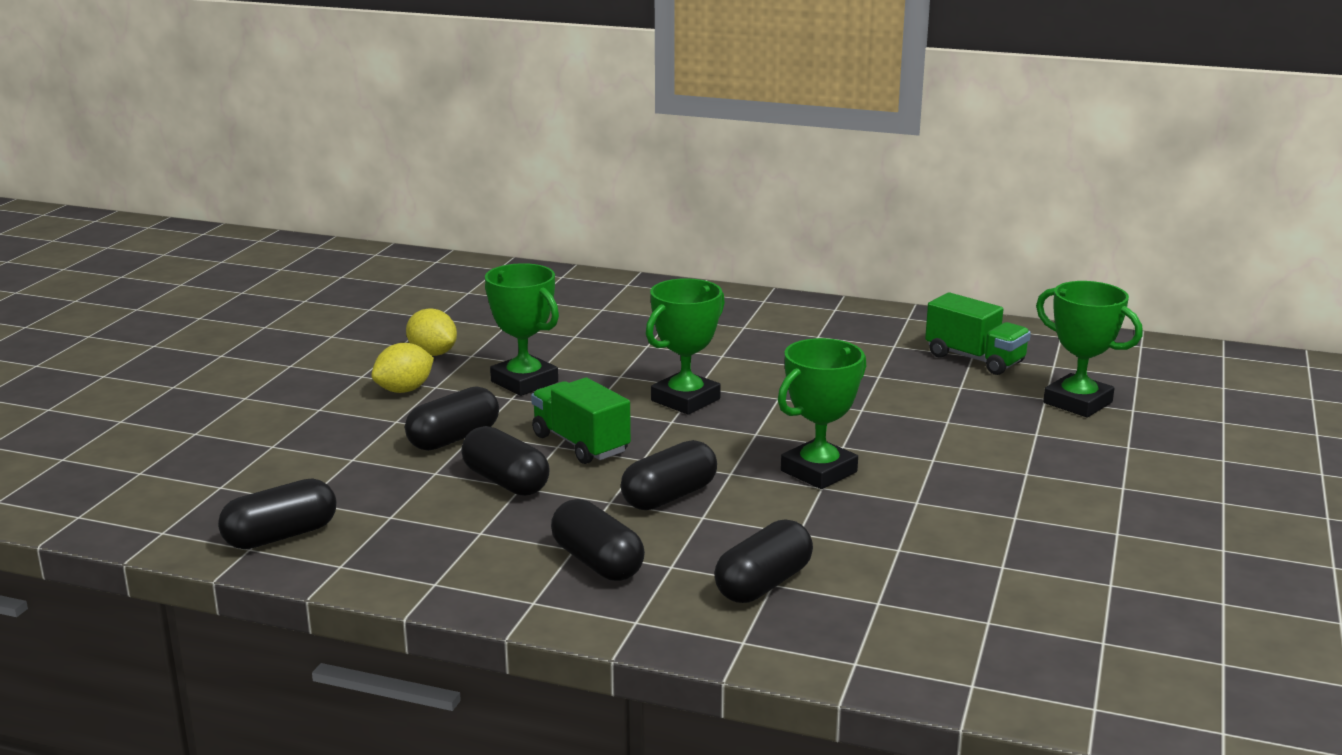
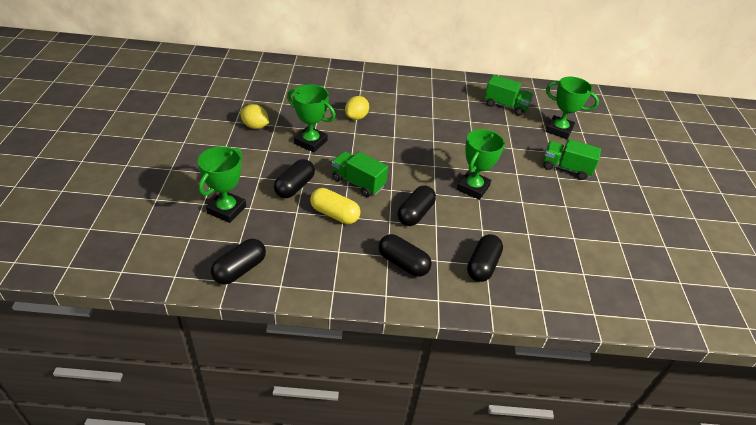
camera: 20 degrees left, 20 degrees up
(404, 390) = (253, 154): yellow lemon -> yellow lemon (356, 117)
(506, 482) = (334, 214): black capsule -> yellow capsule
(685, 400) = (392, 146): green trophy -> green trophy (226, 209)
(1054, 461) = (566, 168): none -> green truck

